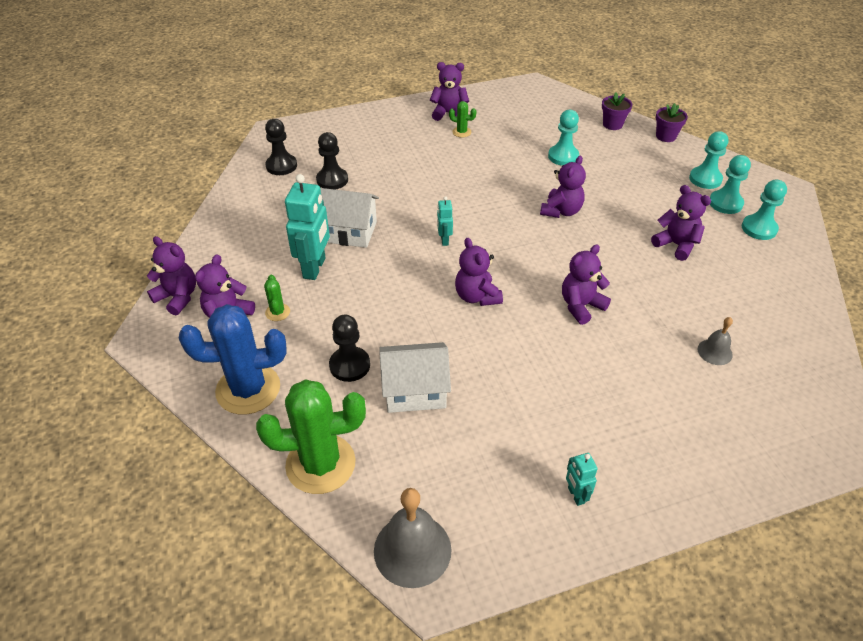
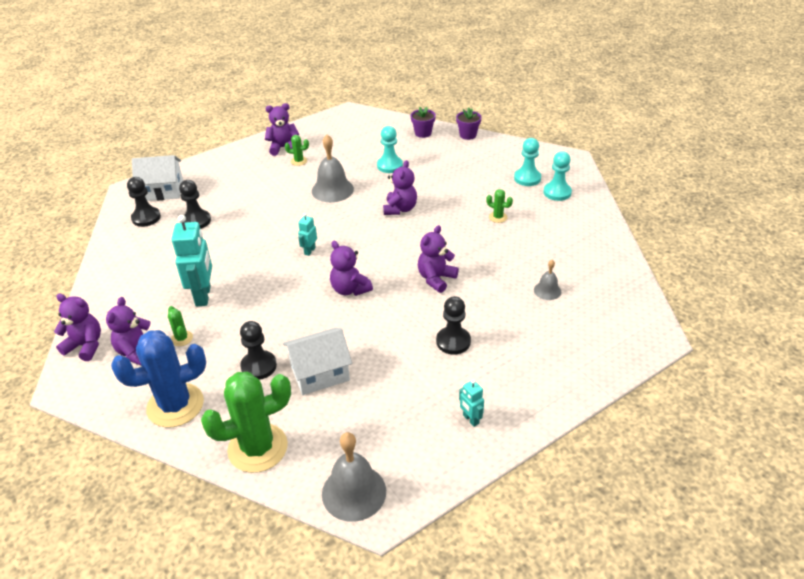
camera: 15 degrees left, 5 degrees down
(349, 231) = (225, 260): white house -> white house (163, 190)
(444, 240) = (309, 251): turquoise robot -> turquoise robot turned 45 degrees clockwise
(490, 173) = (332, 190): none -> grey bell
(580, 390) = (453, 341): none -> black pawn
(676, 245) = (498, 217): purple teddy bear -> green cactus
(705, 179) = (507, 163): turquoise pawn -> none

